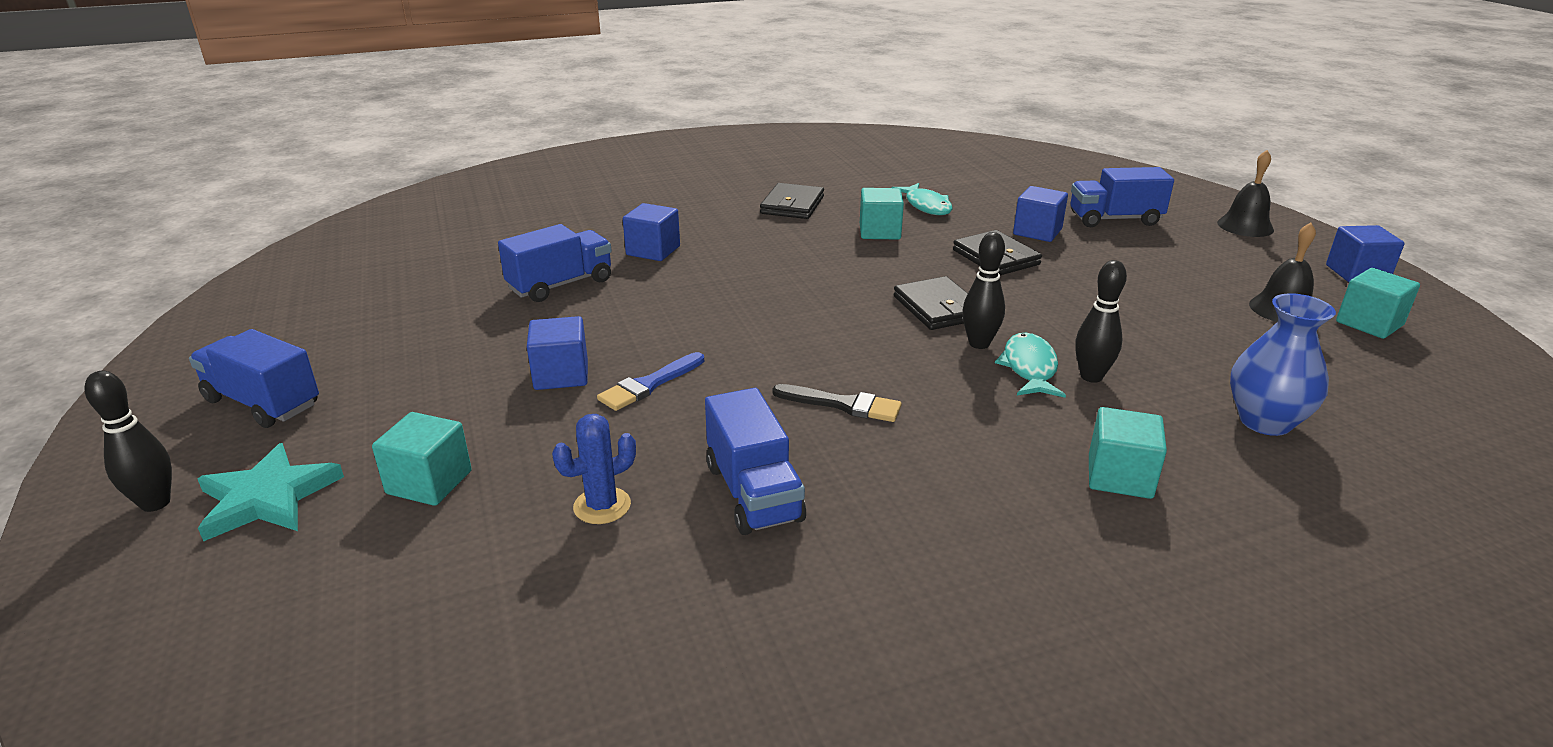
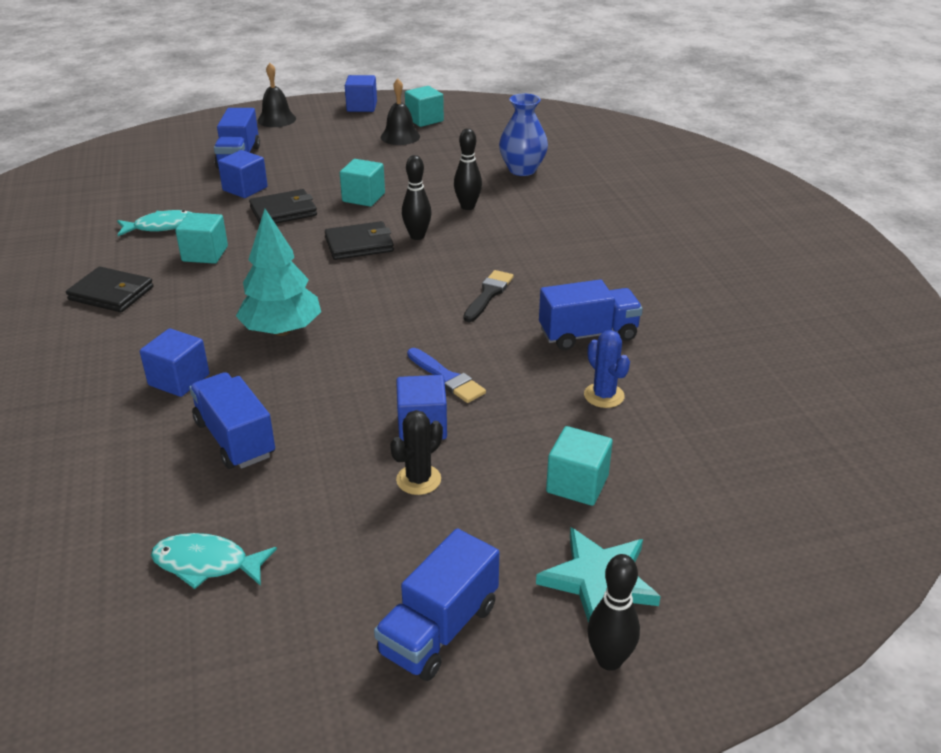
camera: 85 degrees left, 5 degrees up
(473, 379) = (418, 480): none -> black cactus
(739, 285) = (282, 330): none -> turquoise tree
(1029, 368) = (453, 224): turquoise fish -> turquoise fish (206, 564)
(1120, 476) = (572, 217): turquoise cube -> turquoise cube (363, 197)

